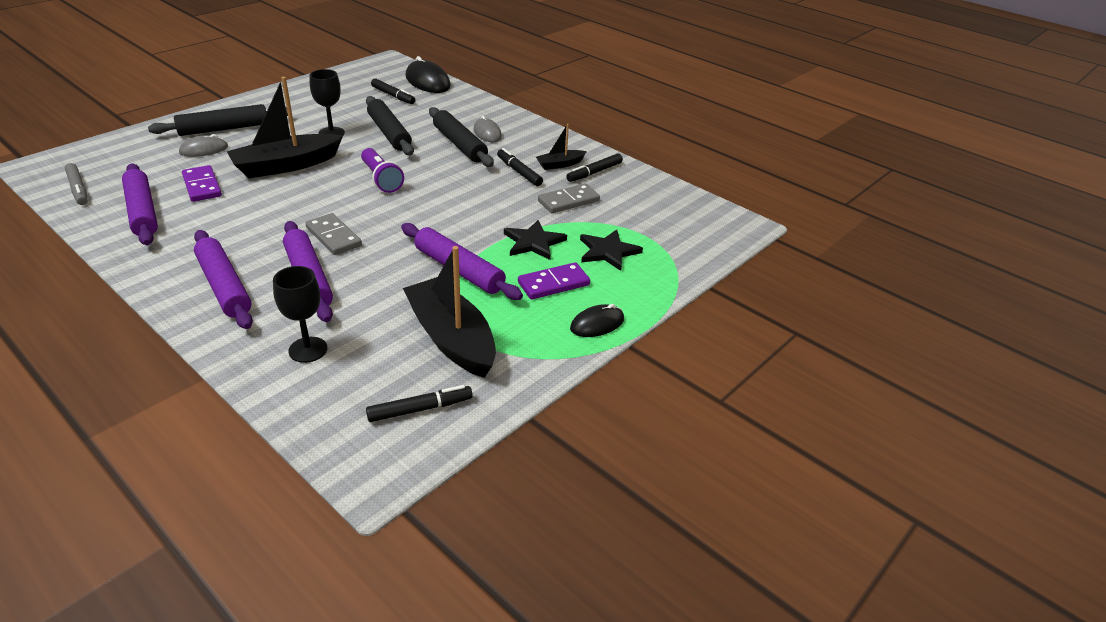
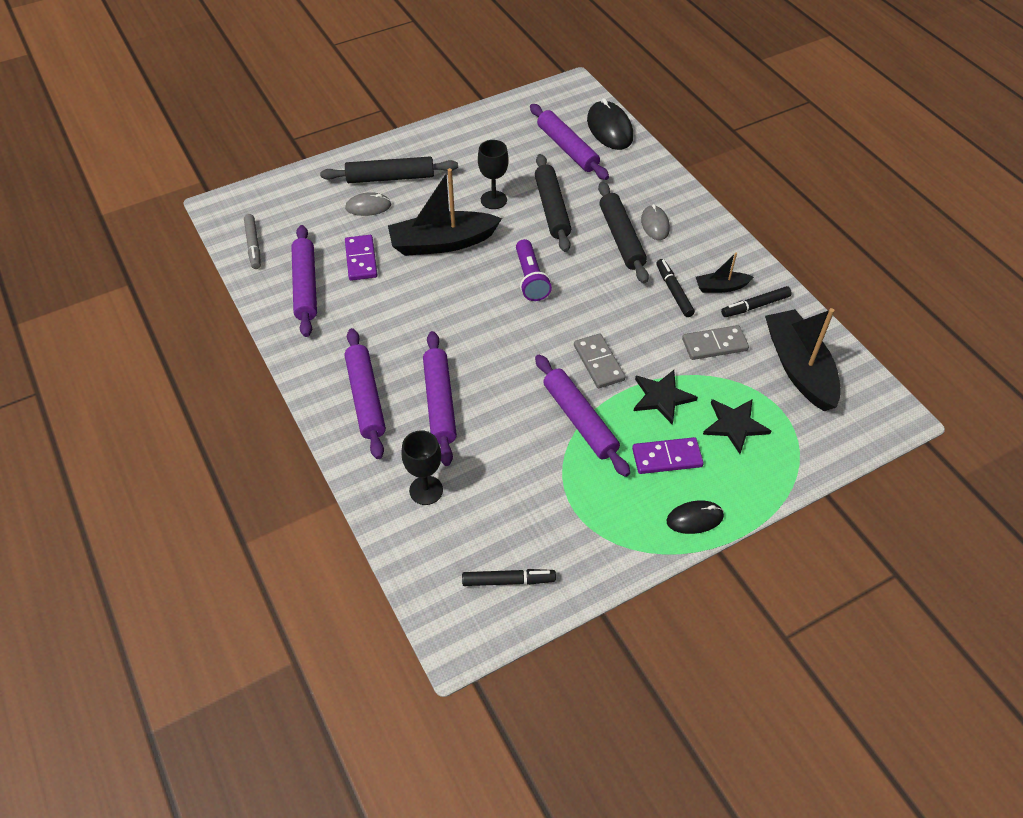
camera: 20 degrees right, 15 degrees up
(333, 237) = (471, 352): grey domino -> grey domino (598, 363)
(393, 96) = (567, 148): black marker -> purple rolling pin
(451, 338) = (553, 505): black boat -> black boat (799, 368)

